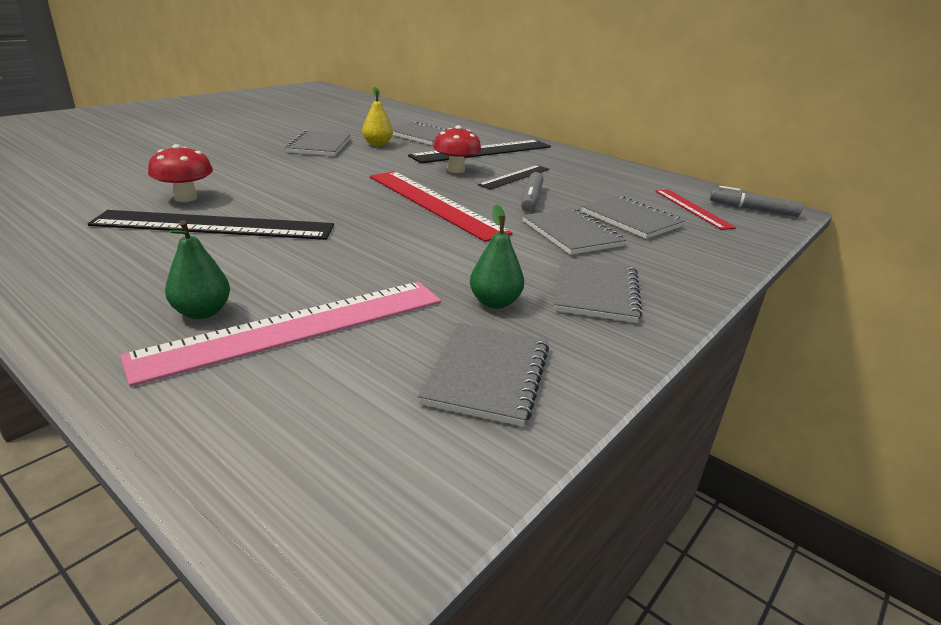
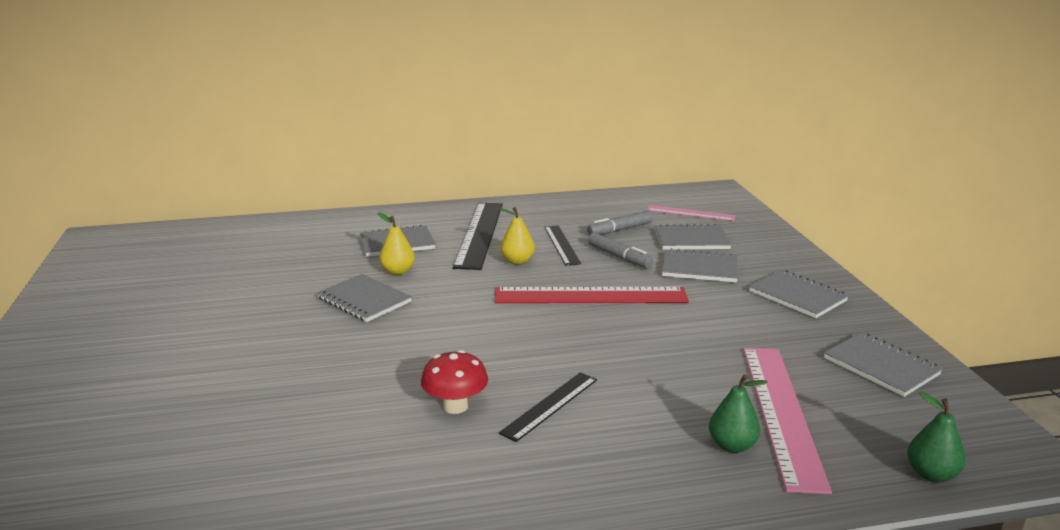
camera: 50 degrees left, 5 degrees down
(215, 225) = (550, 405): black ruler -> black ruler, size x0.56
(456, 170) = (517, 261): red mushroom -> yellow pear
(495, 302) = (790, 333): green pear -> green pear (931, 474)
(693, 208) = (690, 213): red ruler -> pink ruler
(752, 209) = (709, 197): grey marker -> grey marker (619, 230)

